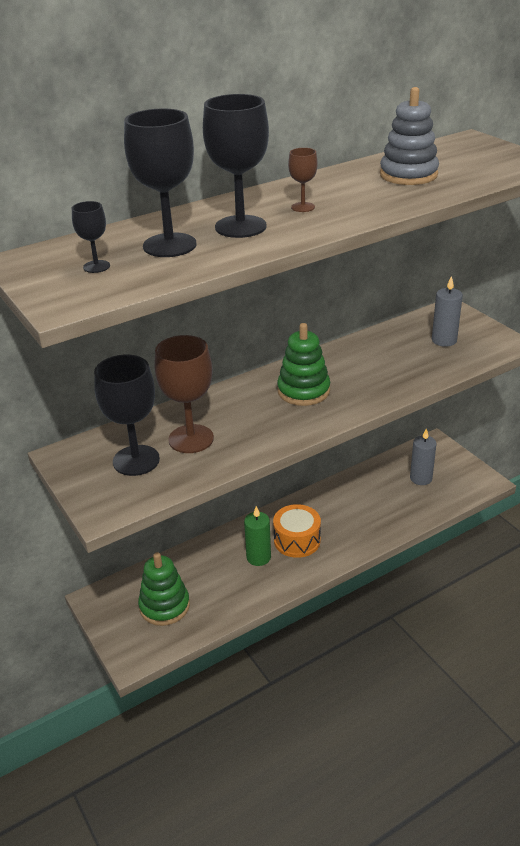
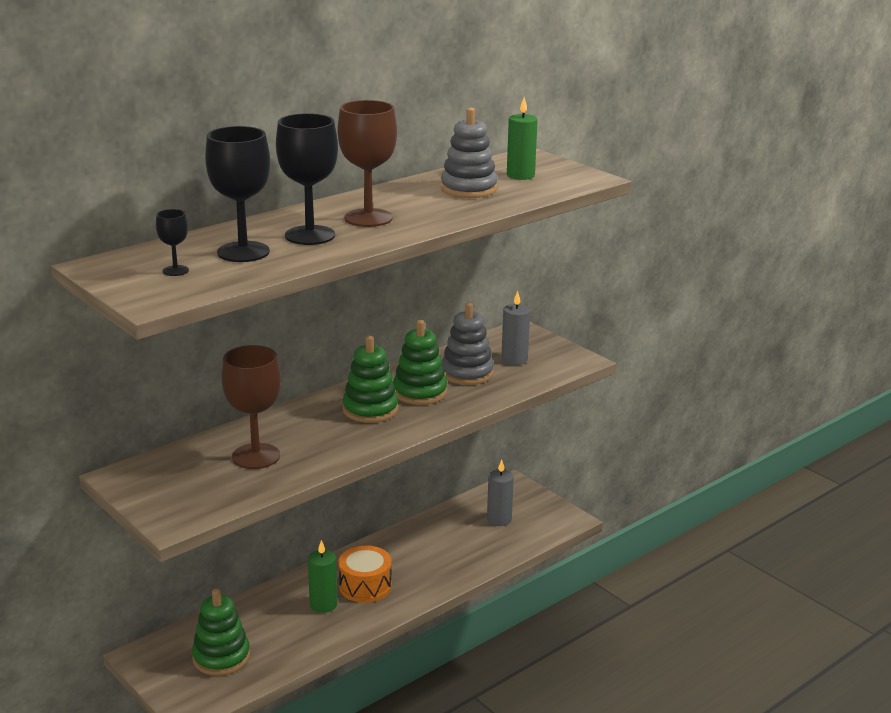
camera: 10 degrees left, 10 degrees down
(136, 460) = (200, 477): black goblet -> none
(303, 207) = (368, 218): brown goblet -> brown goblet, size x2.08
(352, 373) = (420, 392): none -> green stacking toy
(398, 354) = (467, 373): none -> grey stacking toy
(462, 160) = (520, 175): none -> green candle

